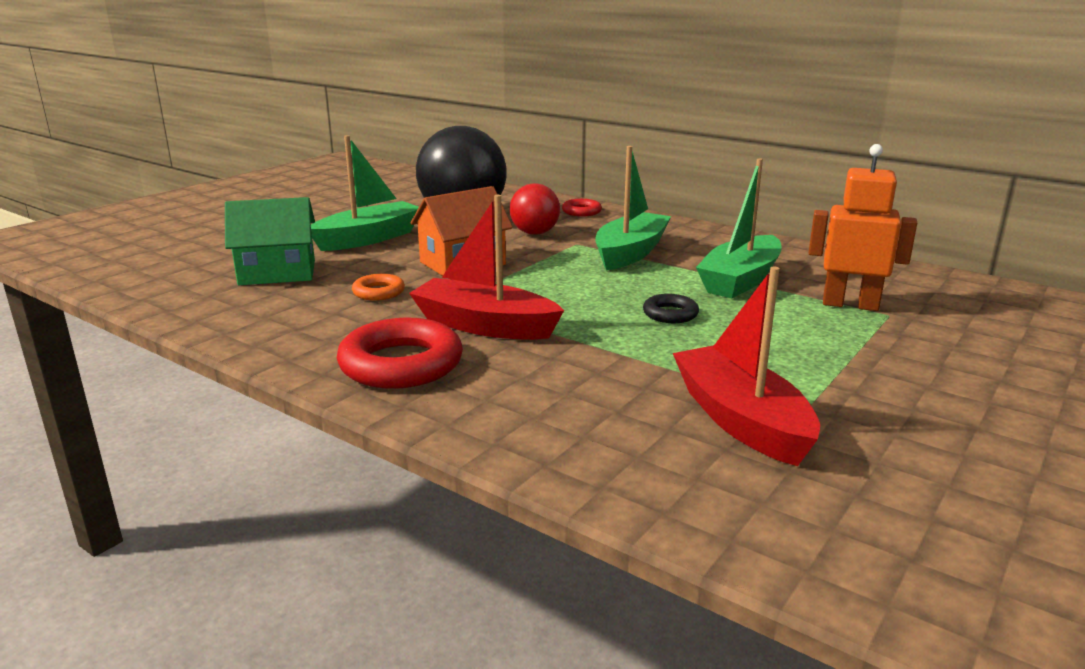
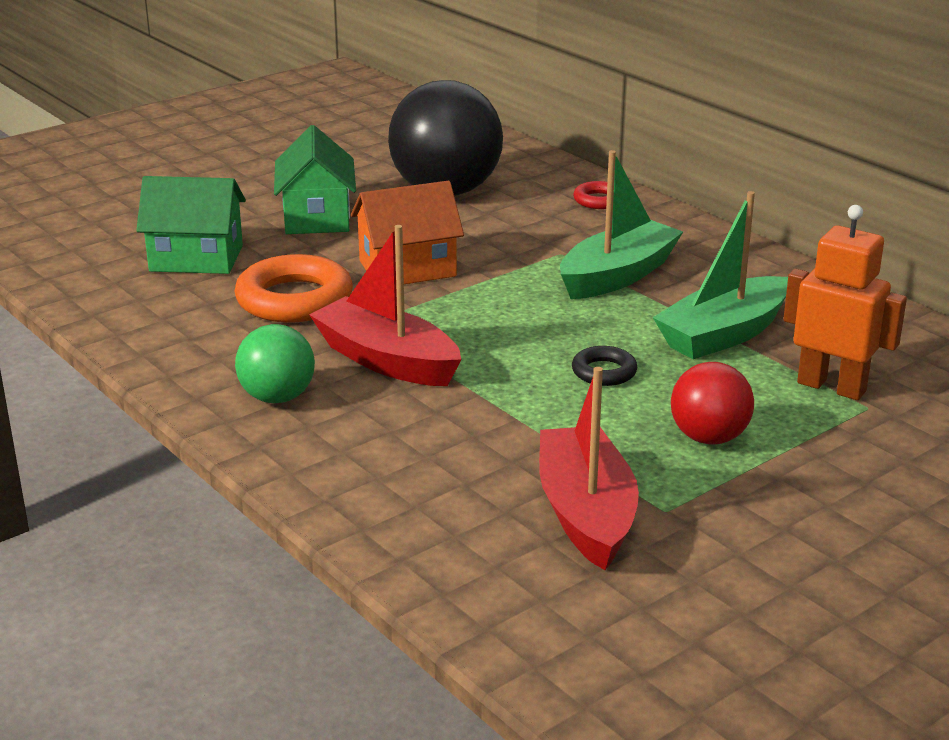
camera: 15 degrees right, 5 degrees up
(369, 238) = (317, 217): green boat -> green house
(378, 292) = (294, 300): orange ring -> orange ring, size x1.96
(401, 364) = (277, 397): red ring -> green ball
(534, 233) = (518, 230): red ball -> red ball (709, 438)

